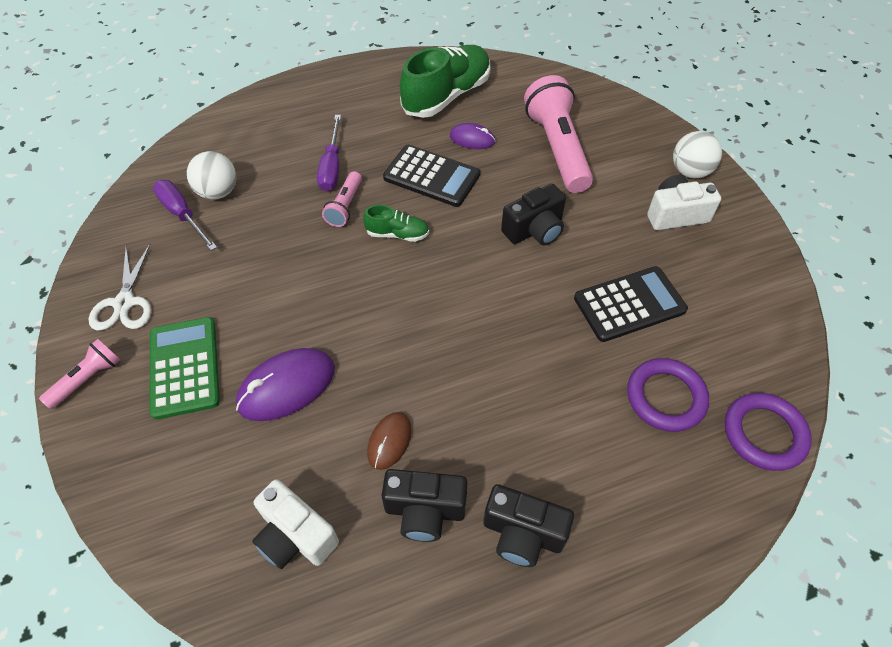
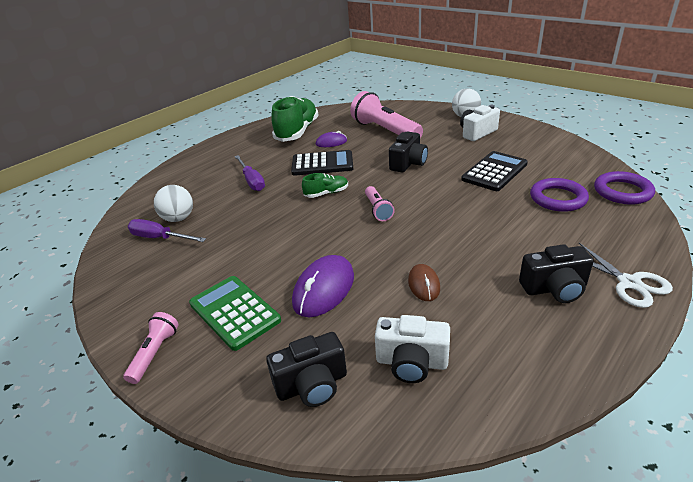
camera: 25 degrees left, 20 degrees down
(124, 303) = (151, 299): white scissors -> white scissors (629, 283)
(345, 206) = (278, 194): pink flashlight -> pink flashlight (378, 209)
(424, 511) = (484, 306): black camera -> black camera (312, 385)

